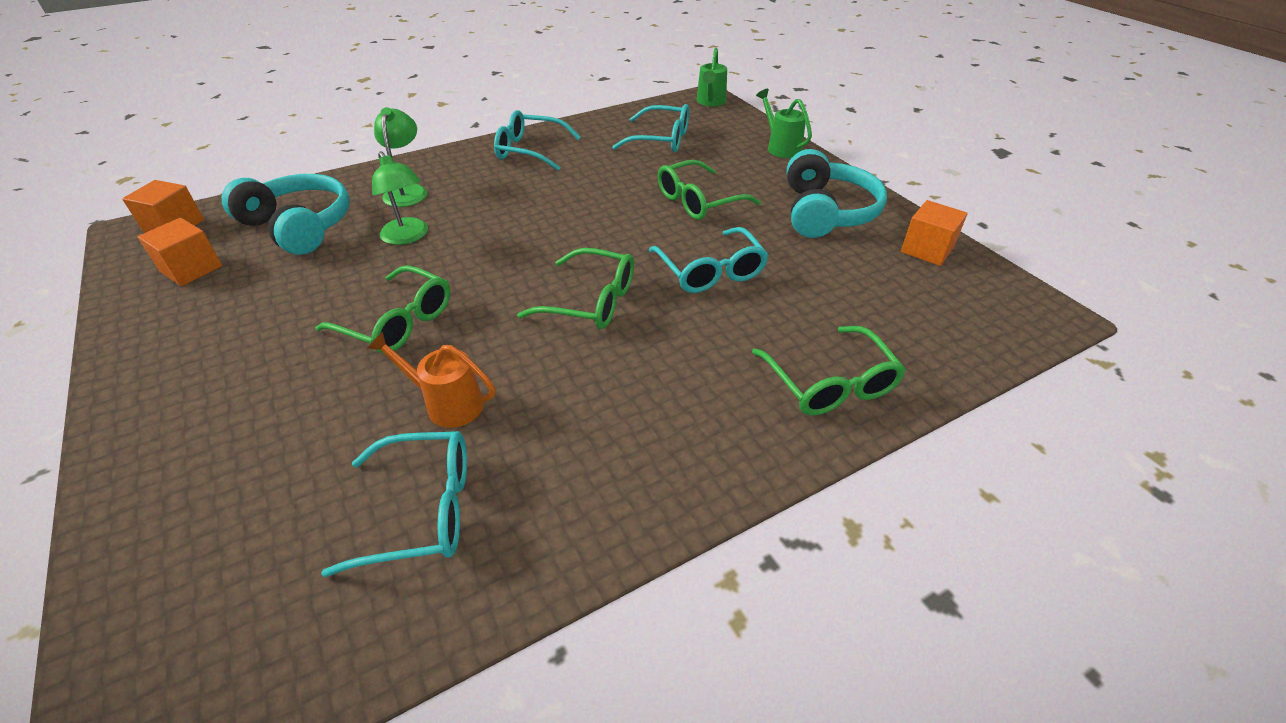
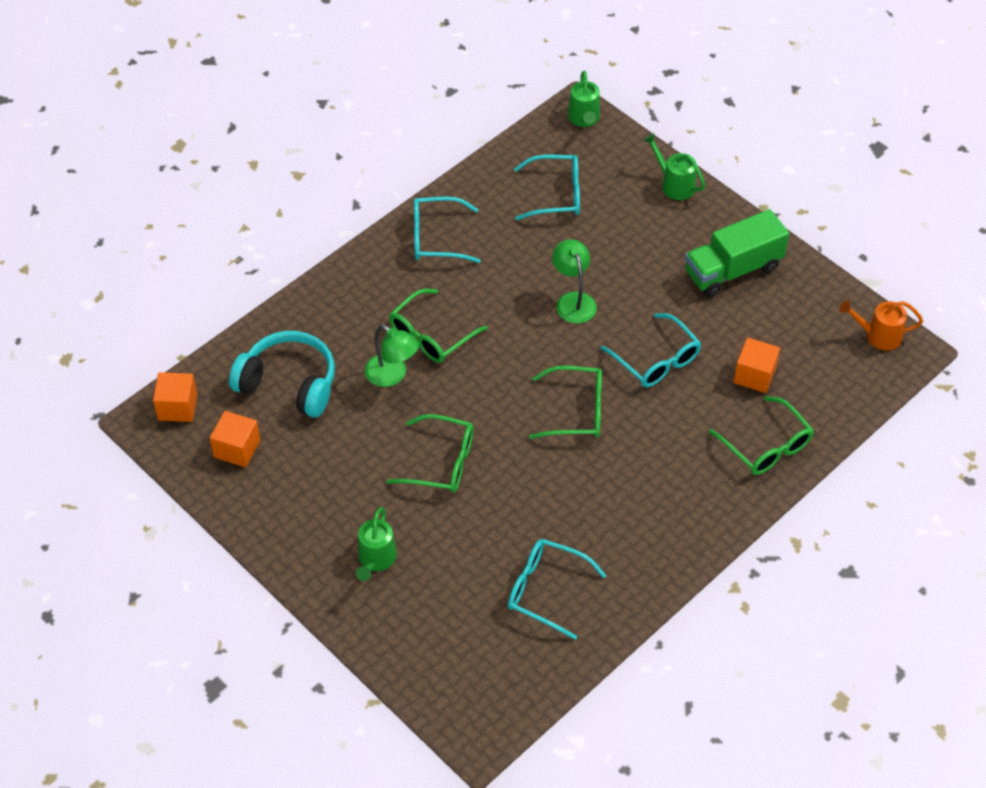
camera: 15 degrees left, 10 degrees up
(226, 413) = (375, 560): none -> green watering can
(407, 191) = (354, 319): green lamp -> green lamp (573, 301)
(422, 510) = (546, 590): turquoise glasses -> turquoise glasses turned 135 degrees counterclockwise
(446, 403) = (518, 519): orange watering can -> orange watering can (877, 336)
(698, 201) = (620, 278): green glasses -> green glasses (431, 335)
(826, 212) = (732, 270): turquoise headphones -> green truck
(927, 250) = (820, 299): orange cube -> orange cube (754, 375)

